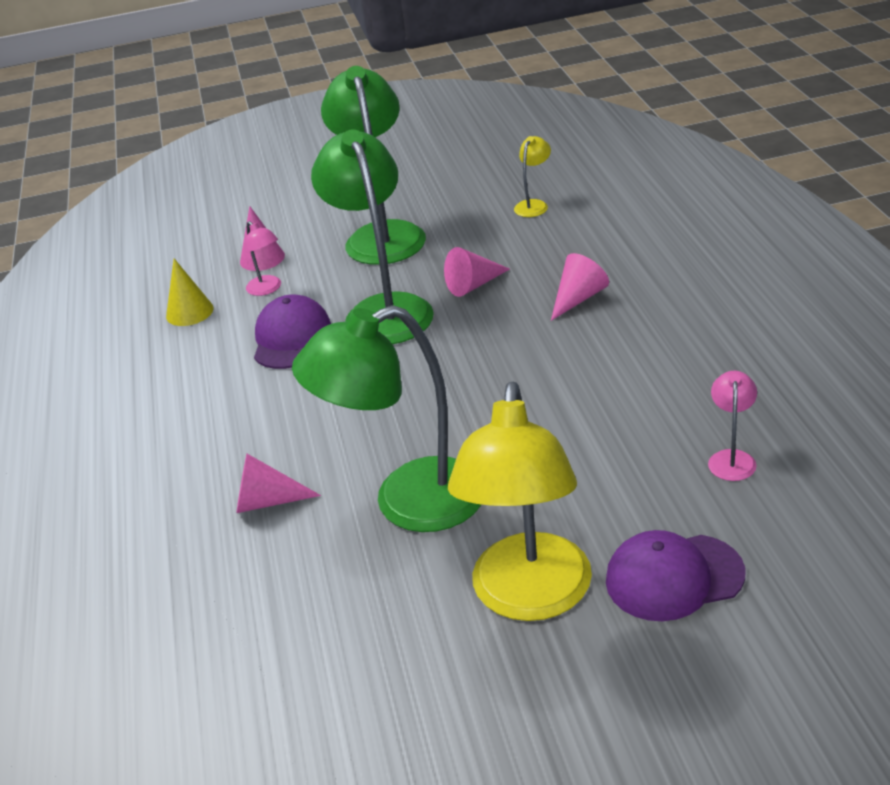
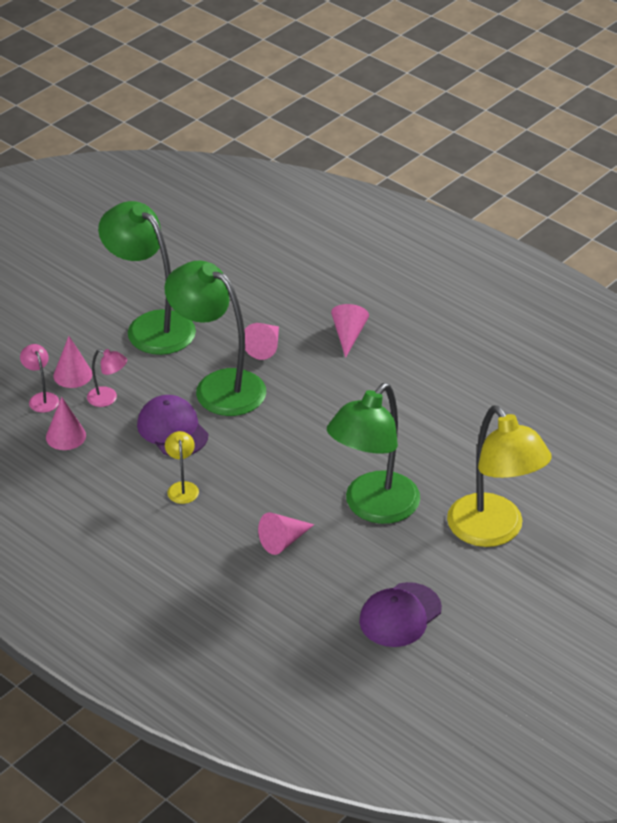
camera: 40 degrees left, 5 degrees up
(189, 312) = (65, 436): yellow cone -> pink cone
(534, 205) = (244, 267): yellow lamp -> yellow lamp (182, 487)
(673, 577) = (558, 491): purple cap -> purple cap (400, 615)
(732, 458) = (533, 413): pink lamp -> pink lamp (41, 398)

